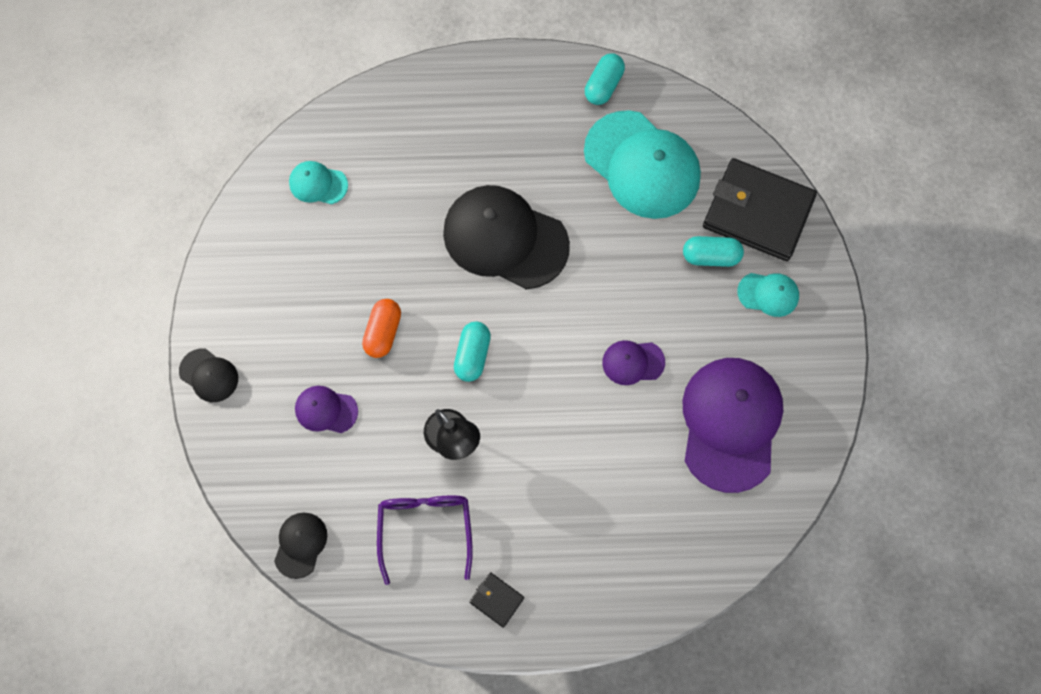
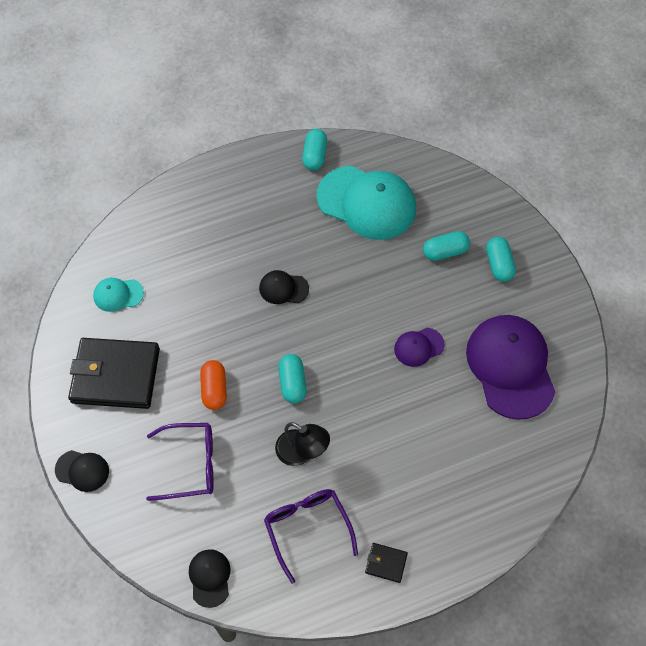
camera: 20 degrees left, 10 degrees down
(326, 410) = (190, 464): purple cap -> purple glasses
(505, 239) = (283, 288): black cap -> black cap, size x0.47
(757, 212) = (466, 210): black wallet -> black wallet (115, 375)
(768, 294) = (499, 265): turquoise cap -> turquoise capsule

